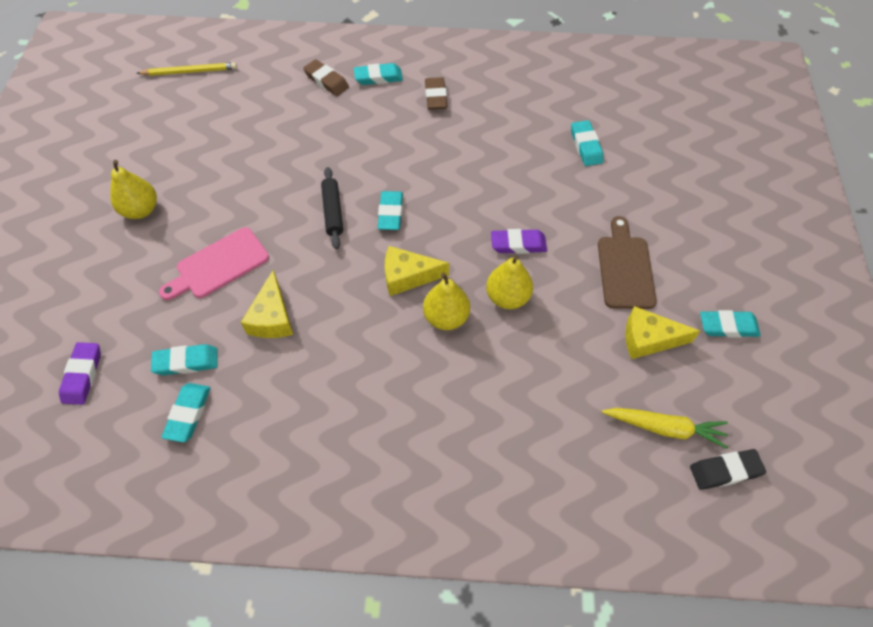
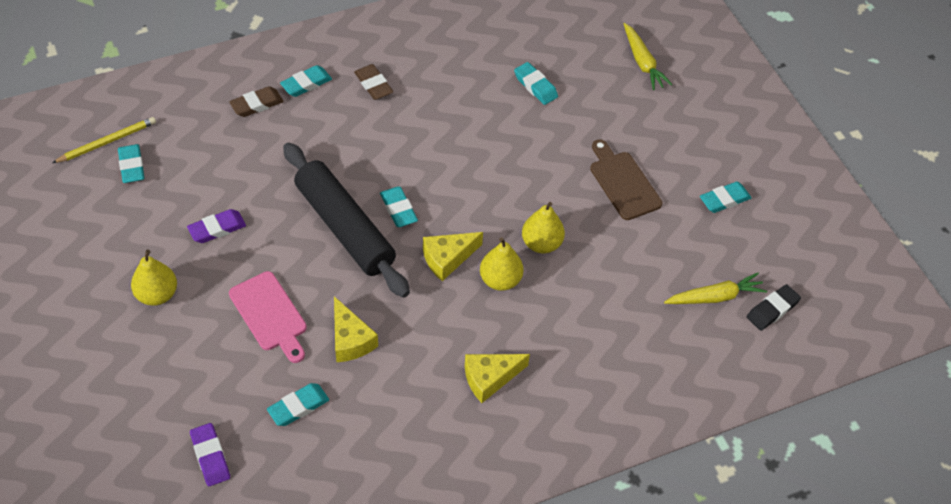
camera: 30 degrees left, 5 degrees down
(188, 414) = (330, 446): turquoise eraser -> turquoise eraser (132, 166)
(218, 265) = (270, 314): pink cutting board -> pink cutting board turned 60 degrees counterclockwise
(326, 81) = (257, 104): brown eraser -> brown eraser turned 45 degrees counterclockwise
(333, 212) = (345, 227): black rolling pin -> black rolling pin, size x2.16
(518, 244) = (525, 195): purple eraser -> purple eraser (217, 229)
(648, 339) = (670, 234): yellow cheese -> yellow cheese (490, 378)
(707, 159) = (642, 62): none -> yellow carrot

